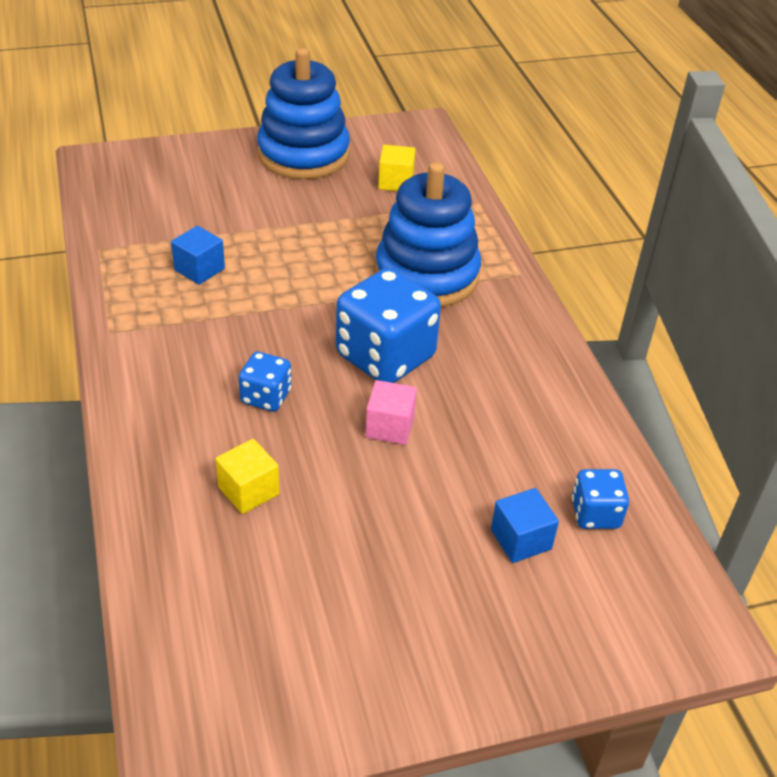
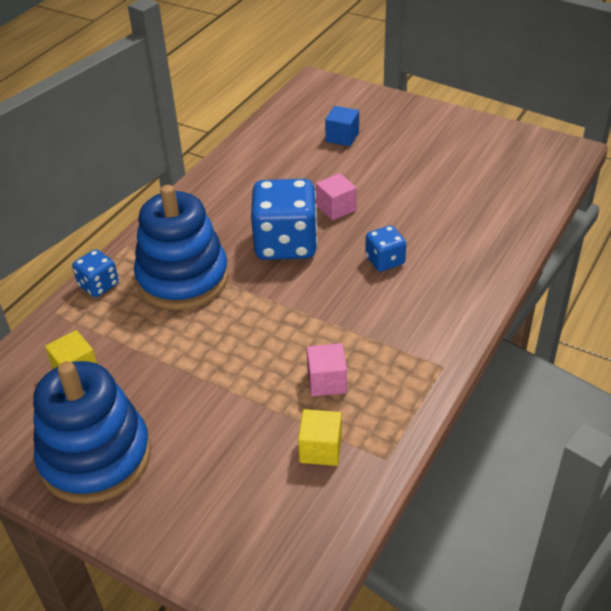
camera: 130 degrees left, 0 degrees up
(199, 269) = (327, 381): blue cube -> pink cube
(248, 491) = (447, 220): yellow cube -> yellow cube (320, 449)
(595, 514) = (295, 128): blue dice -> blue dice (98, 285)

